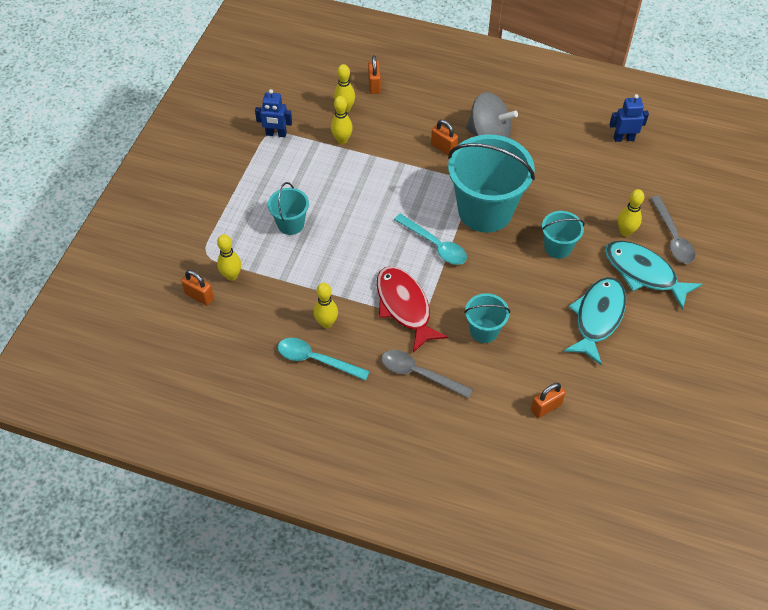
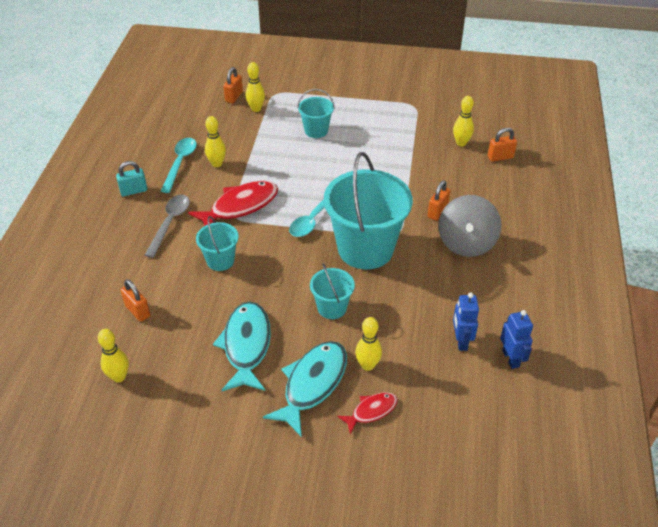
camera: 80 degrees right, 10 degrees down
(276, 134) = (414, 109): blue robot -> blue robot (461, 341)
(342, 140) = (421, 146): yellow bowling pin -> yellow bowling pin (119, 377)
(356, 409) = (134, 191): none -> turquoise padlock
(597, 317) = (246, 345): turquoise fish -> turquoise fish turned 105 degrees counterclockwise
(672, 237) = (371, 411): grey spoon -> red fish

